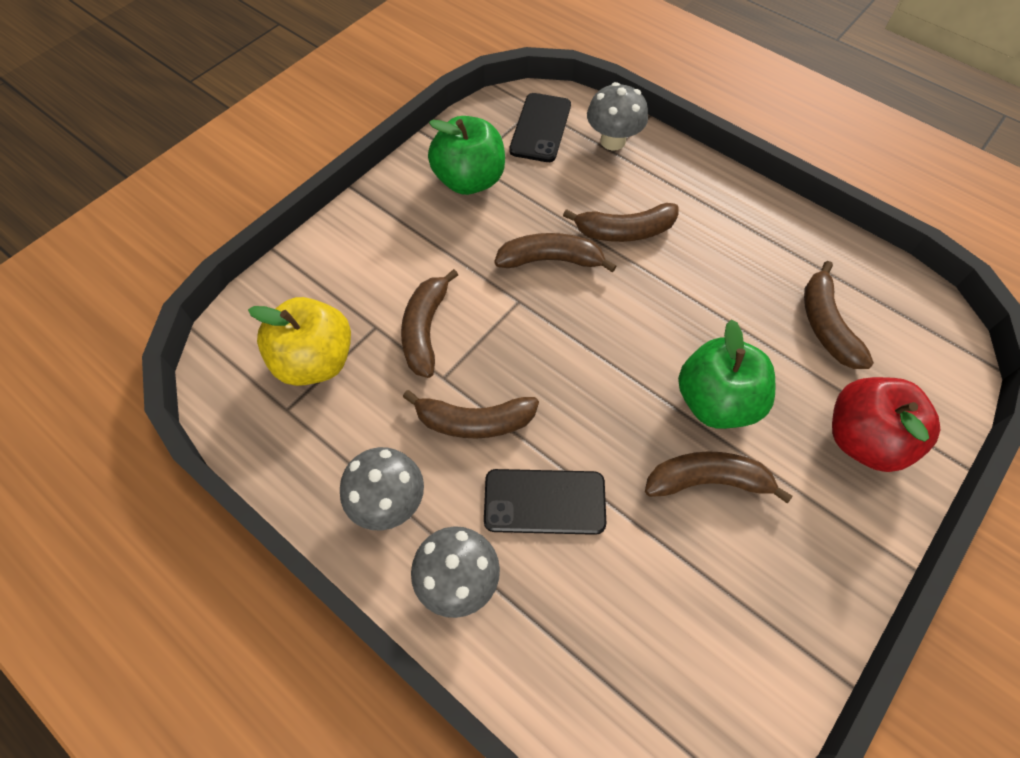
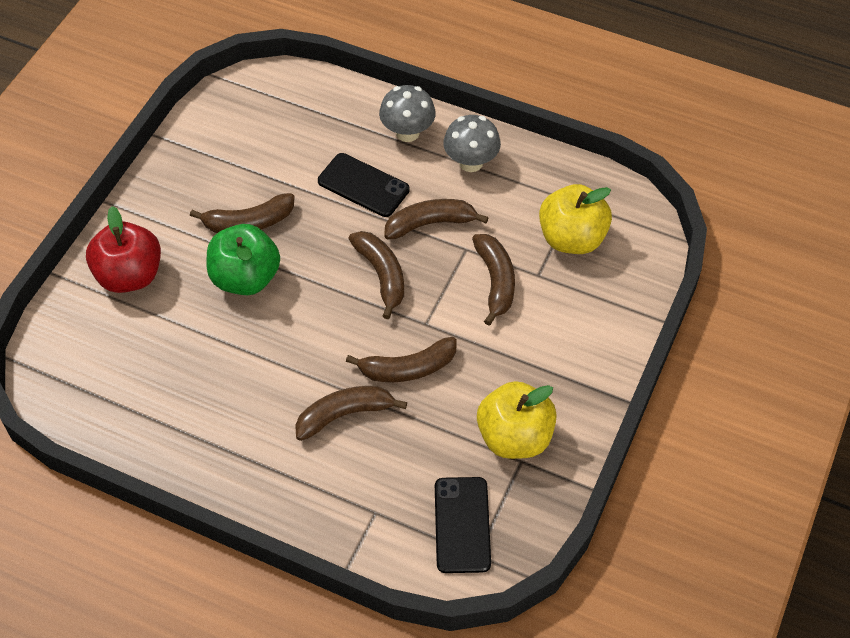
camera: 165 degrees right, 5 degrees down
(469, 180) = (514, 437): green apple -> yellow apple
(544, 502) = (363, 185): black phone -> black phone turned 45 degrees clockwise
(612, 141) = (377, 525): grey mushroom -> none
(826, 325) = (152, 362): brown banana -> brown banana (381, 275)

